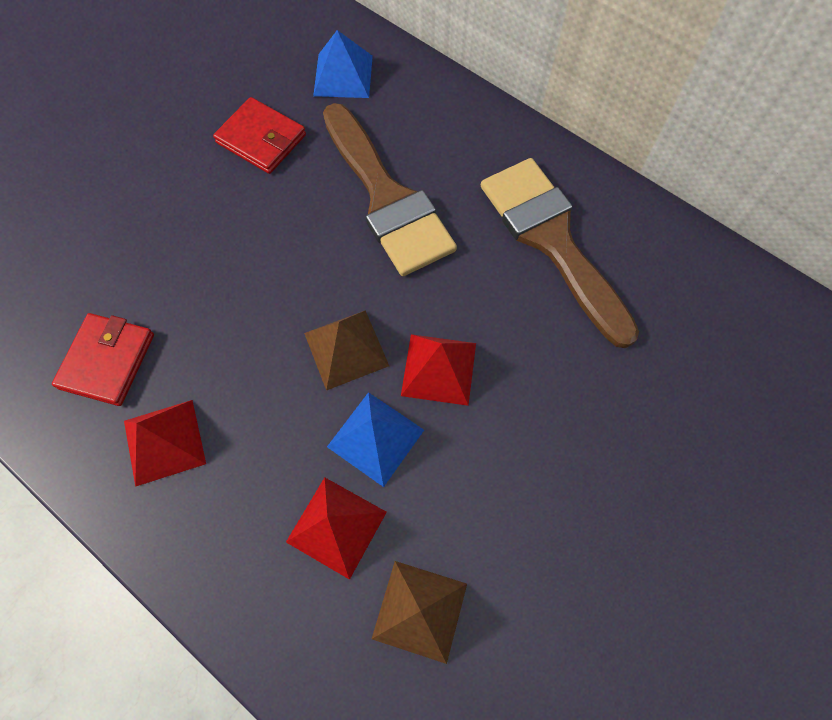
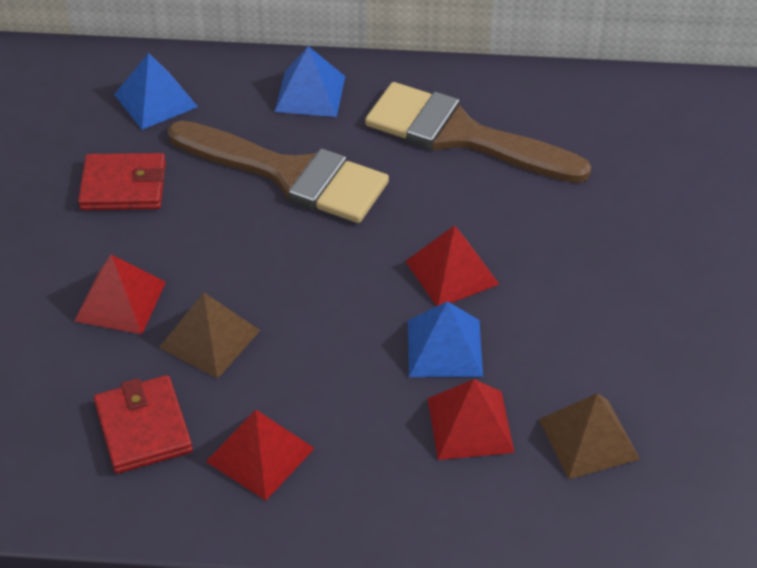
camera: 35 degrees left, 20 degrees down
(180, 239) = (120, 301): none -> red pyramid
(346, 349) = (359, 301): brown pyramid -> brown pyramid (210, 339)
(462, 132) = (310, 93): none -> blue pyramid

